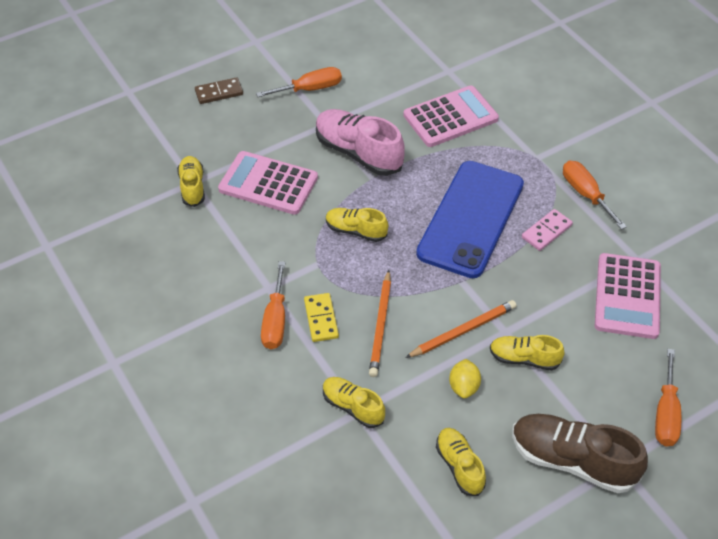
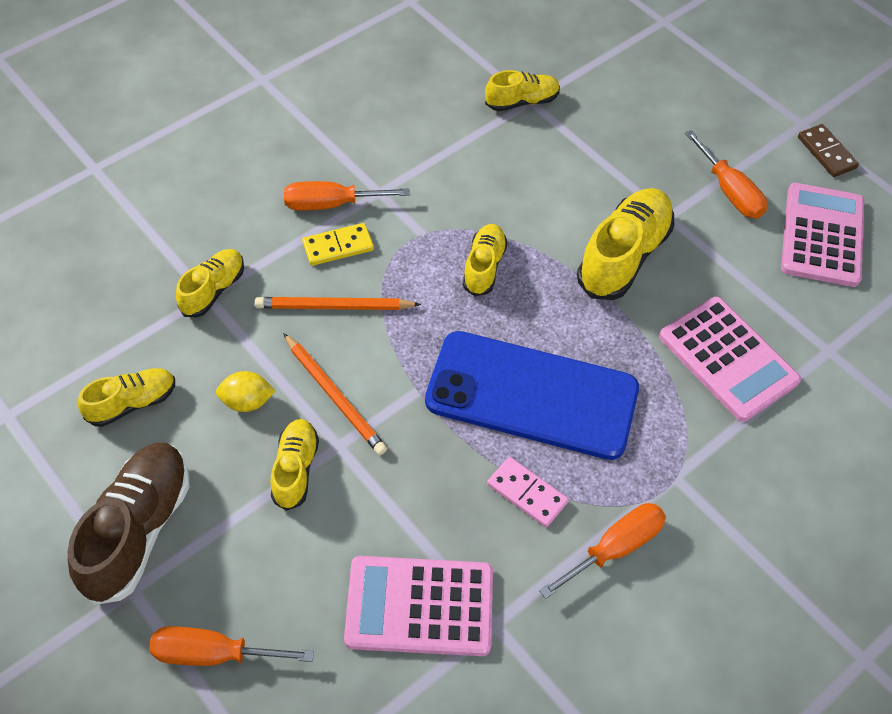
camera: 80 degrees right, 5 degrees up
(219, 92) = (690, 101): brown domino -> brown domino (826, 153)
(268, 184) = (544, 170): pink calculator -> pink calculator (822, 235)
(358, 153) = (623, 256): pink shoe -> yellow shoe

